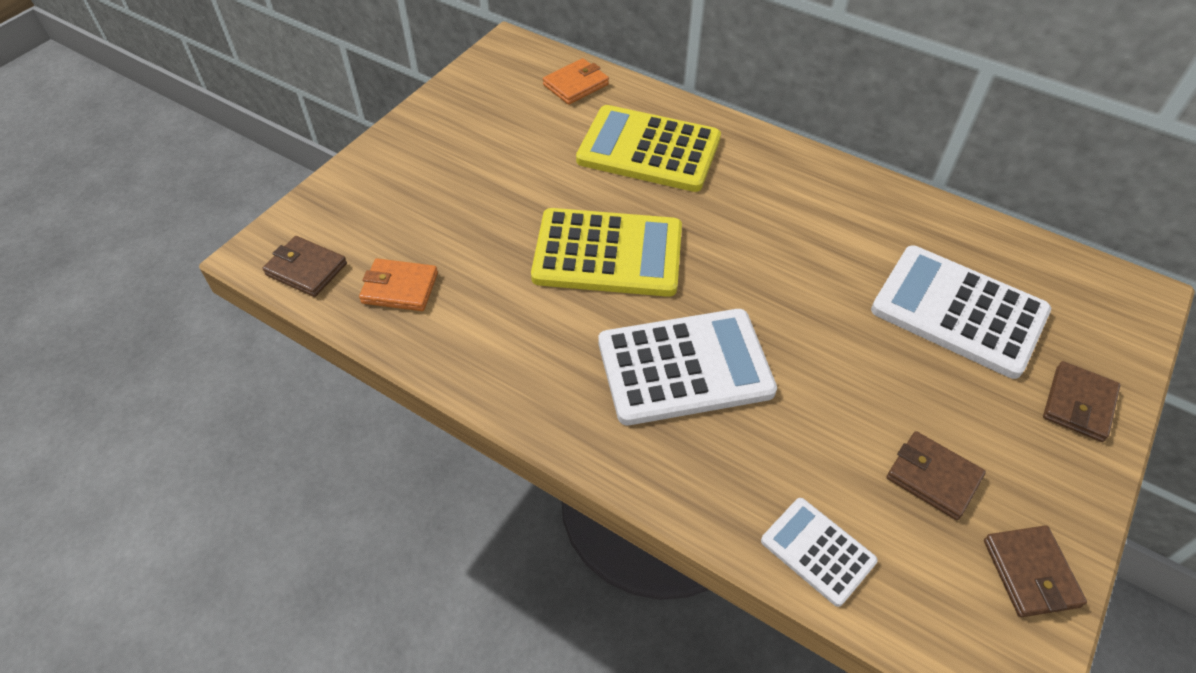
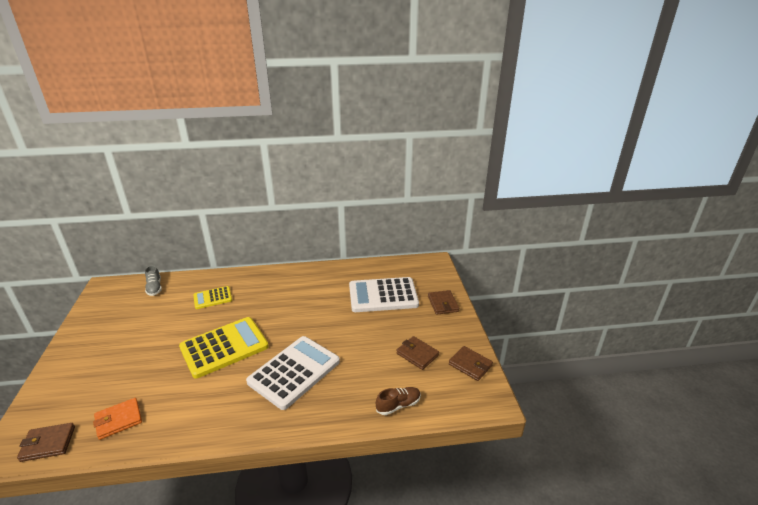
camera: 40 degrees left, 20 degrees down
(576, 85) = (154, 288): orange wallet -> grey shoe
(648, 150) = (212, 298): yellow calculator -> yellow calculator, size x0.53
(817, 551) = (398, 405): white calculator -> brown shoe
(933, 477) = (417, 354): brown wallet -> brown wallet turned 45 degrees clockwise

